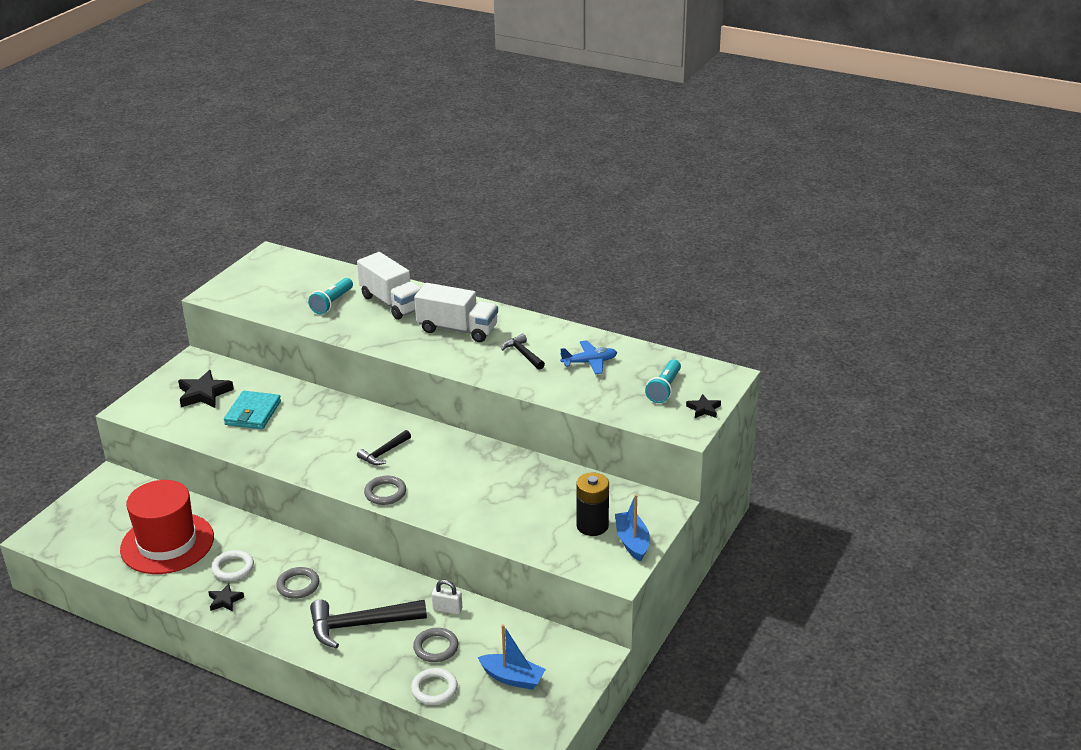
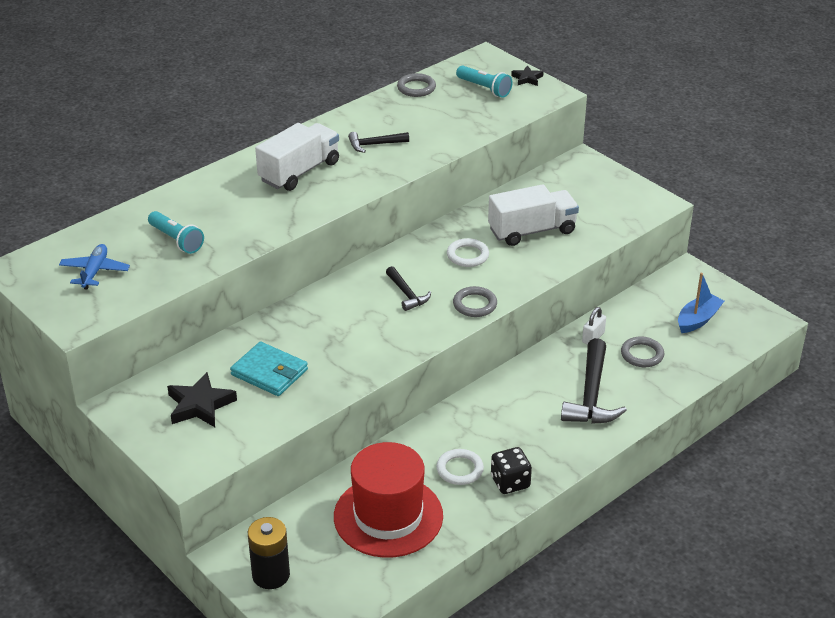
camera: 70 degrees left, 5 degrees up
(225, 600) = (510, 482): black star -> black dice
(298, 585) = (512, 426): grey ring -> grey ring (416, 88)
(392, 303) = (211, 201): white truck -> white truck (532, 231)
(434, 689) = (695, 366): white ring -> white ring (467, 255)
(589, 362) = (415, 114): blue plane -> blue plane (95, 272)
(592, 526) = (588, 200): black battery -> black battery (271, 575)
(632, 542) = (620, 186): blue boat -> none

